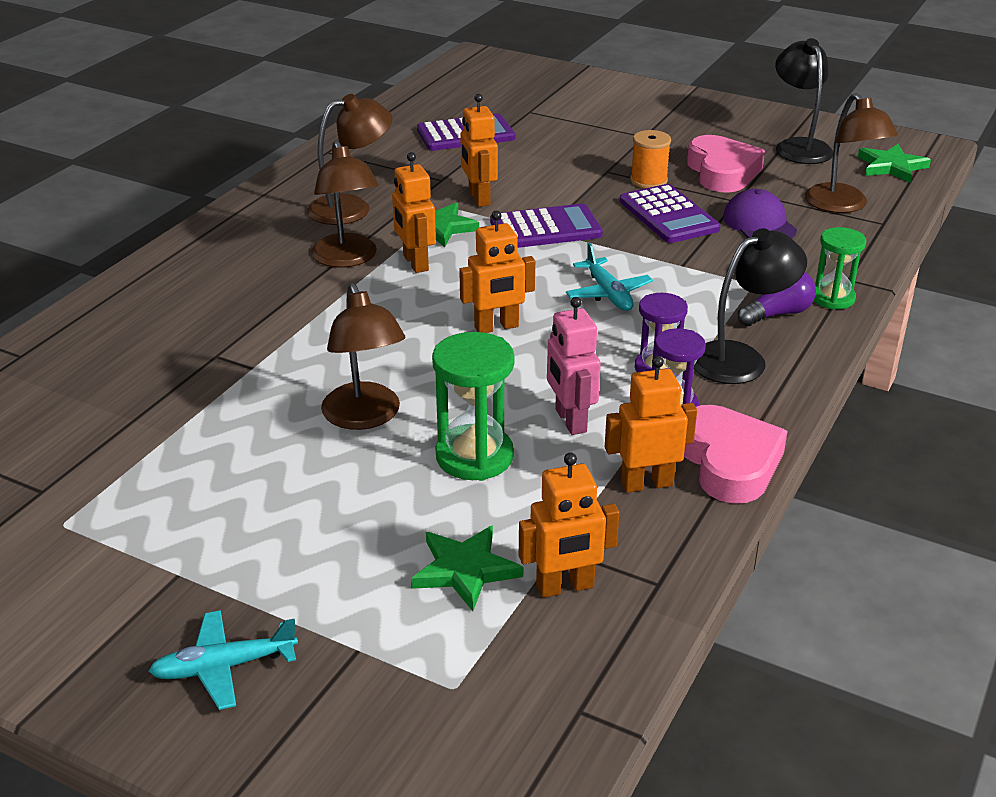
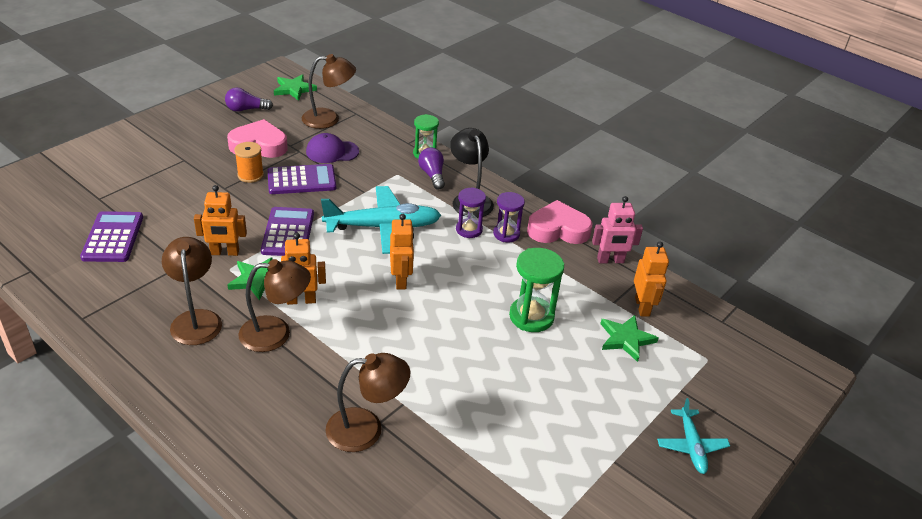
camera: 80 degrees left, 5 degrees up
(365, 417) = (480, 355): brown lamp -> brown lamp (366, 429)
(570, 421) = (508, 273): pink robot -> pink robot (610, 260)
(608, 293) = (382, 227): turquoise plane -> turquoise plane, size x1.86
(646, 483) = (569, 260): orange robot -> none
(799, 146) = (246, 109): black lamp -> purple light bulb

